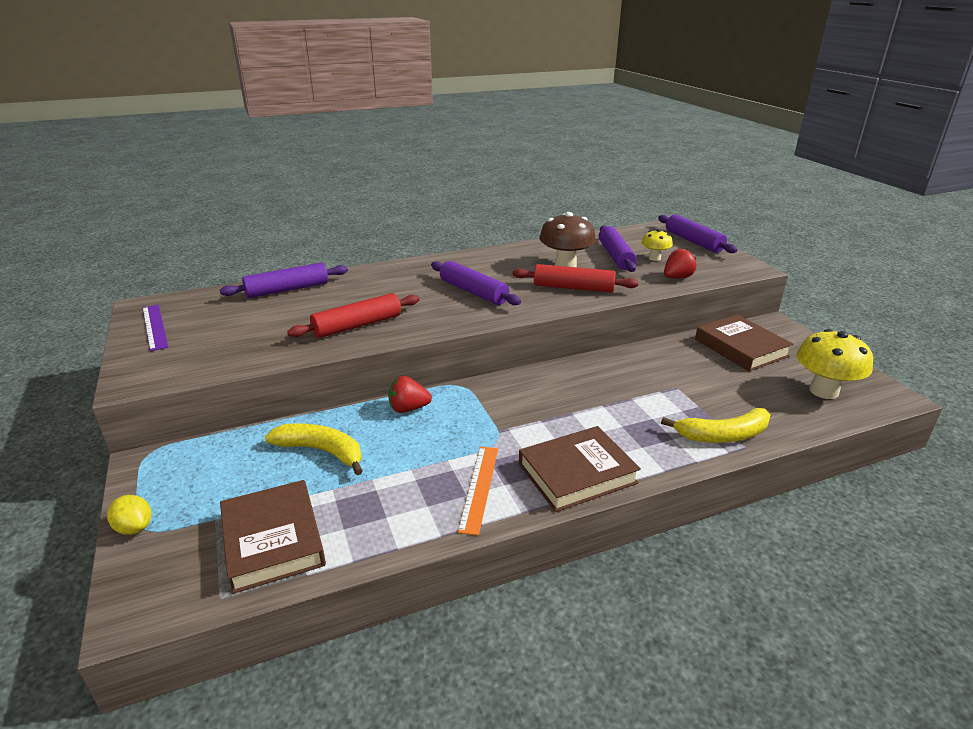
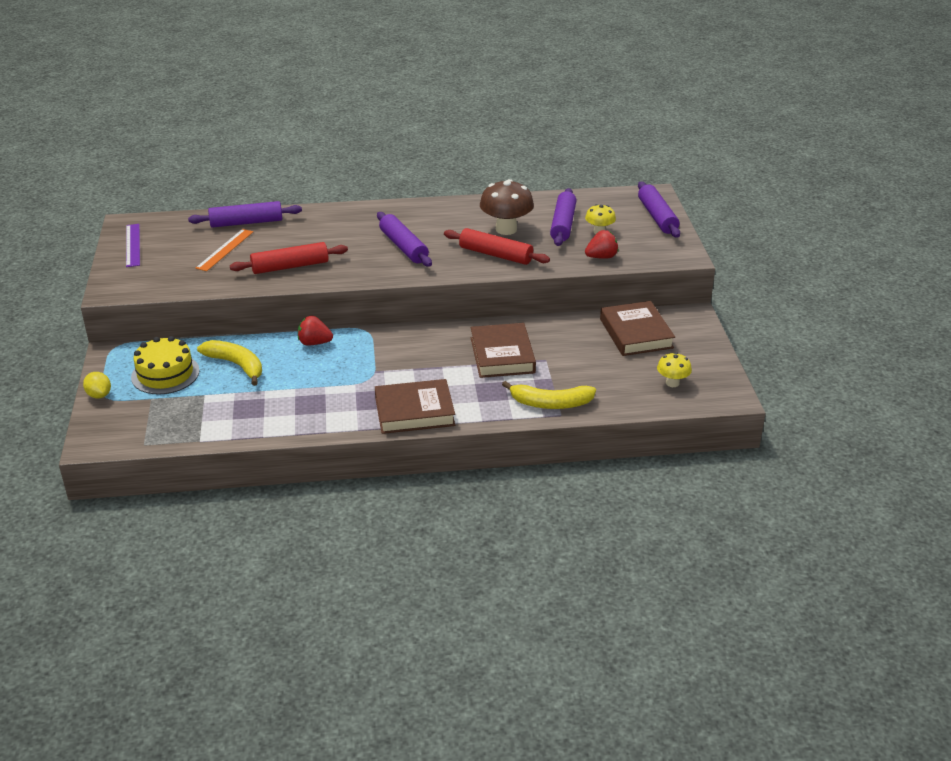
camera: 15 degrees right, 5 degrees up
(227, 479) = (165, 374): none -> yellow cake
(273, 540) = (184, 418): brown book -> brown book (502, 355)
(479, 488) = (337, 409): orange ruler -> orange ruler (225, 250)
(823, 391) = (672, 383): yellow mushroom -> yellow mushroom, size x0.56

